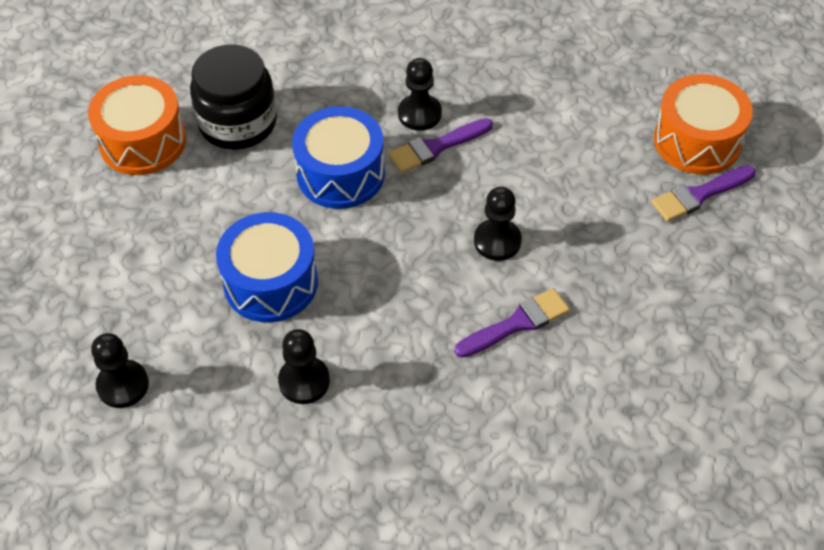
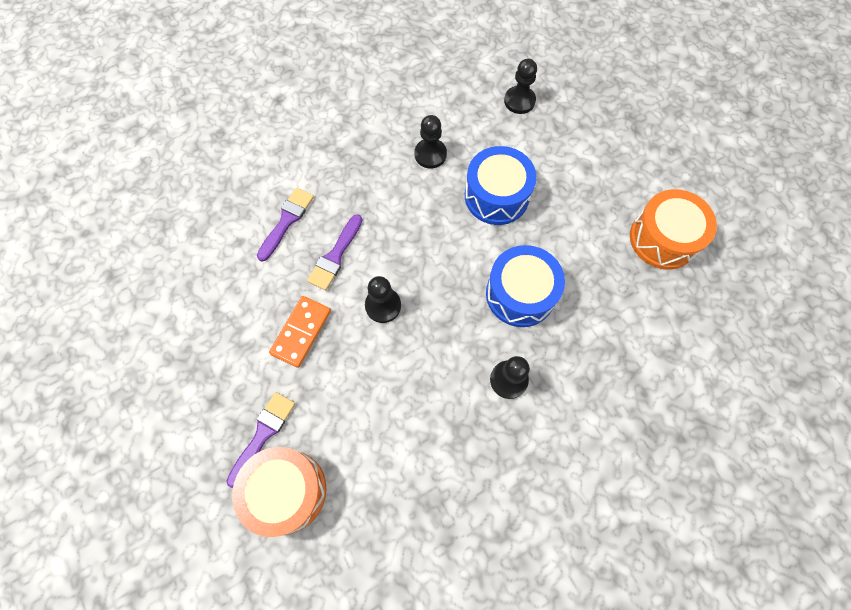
camera: 145 degrees right, 15 degrees up
(238, 123) = (621, 291): black jar -> none
(436, 147) = (475, 357): purple brush -> purple brush (286, 221)
(607, 264) = (301, 332): none -> orange domino

